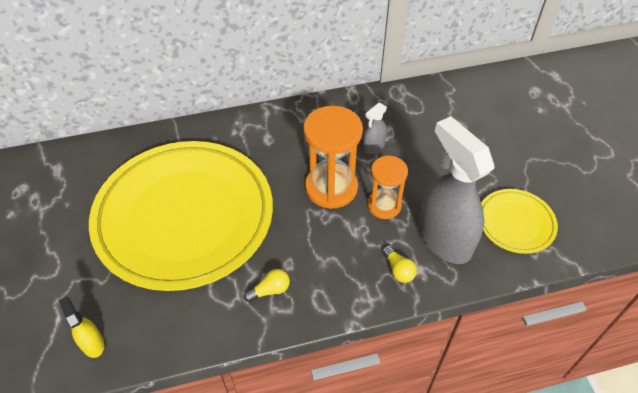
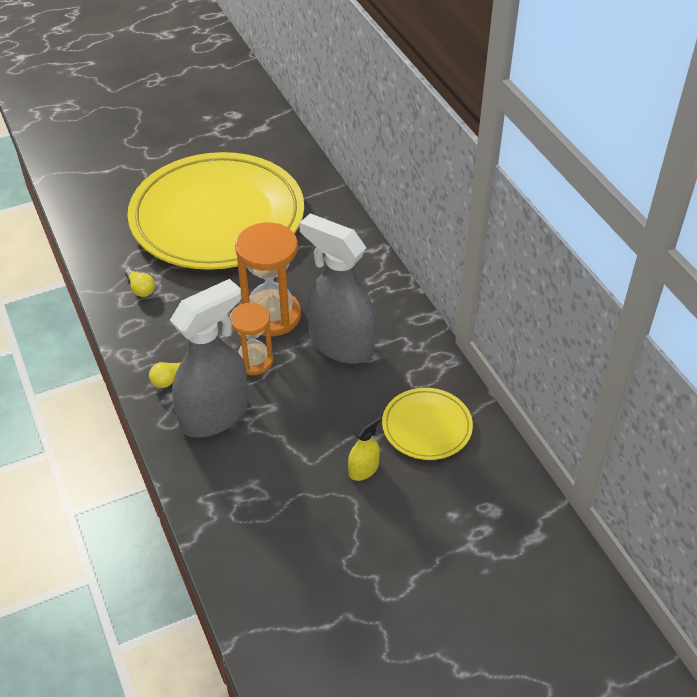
camera: 80 degrees right, 5 degrees down
(92, 343) = (84, 194): yellow spray bottle -> yellow spray bottle (364, 469)
(373, 146) = (340, 344): grey spray bottle -> grey spray bottle, size x2.25
(515, 223) = (245, 481): yellow plate -> yellow plate (427, 427)

